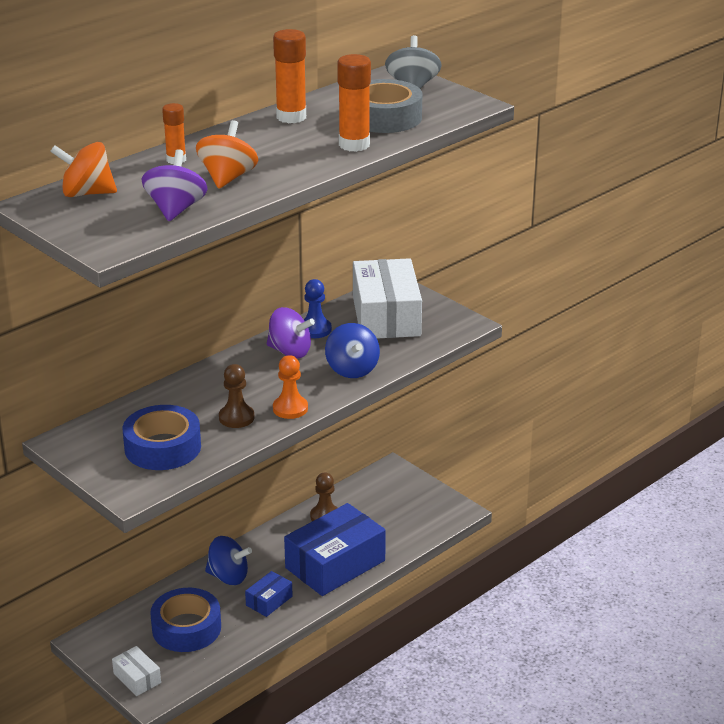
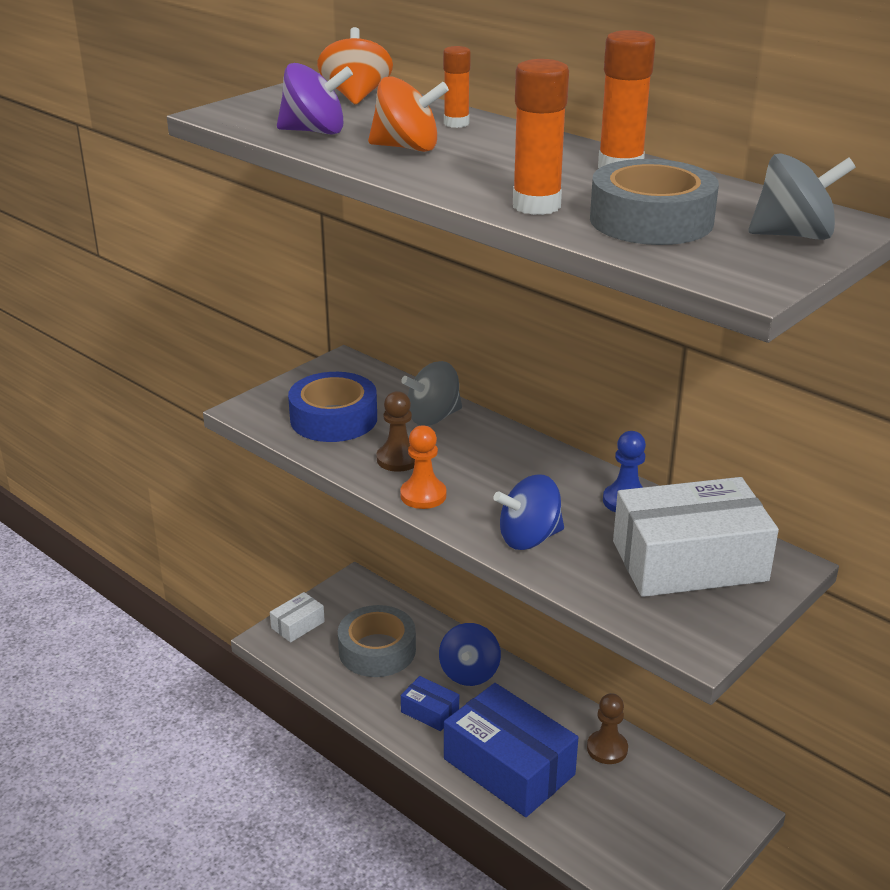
camera: 85 degrees right, 0 degrees up
(177, 399) = (433, 417): none -> grey spinning top
(186, 628) = (377, 650): blue tape -> grey tape
(290, 352) = (561, 485): purple spinning top -> none

